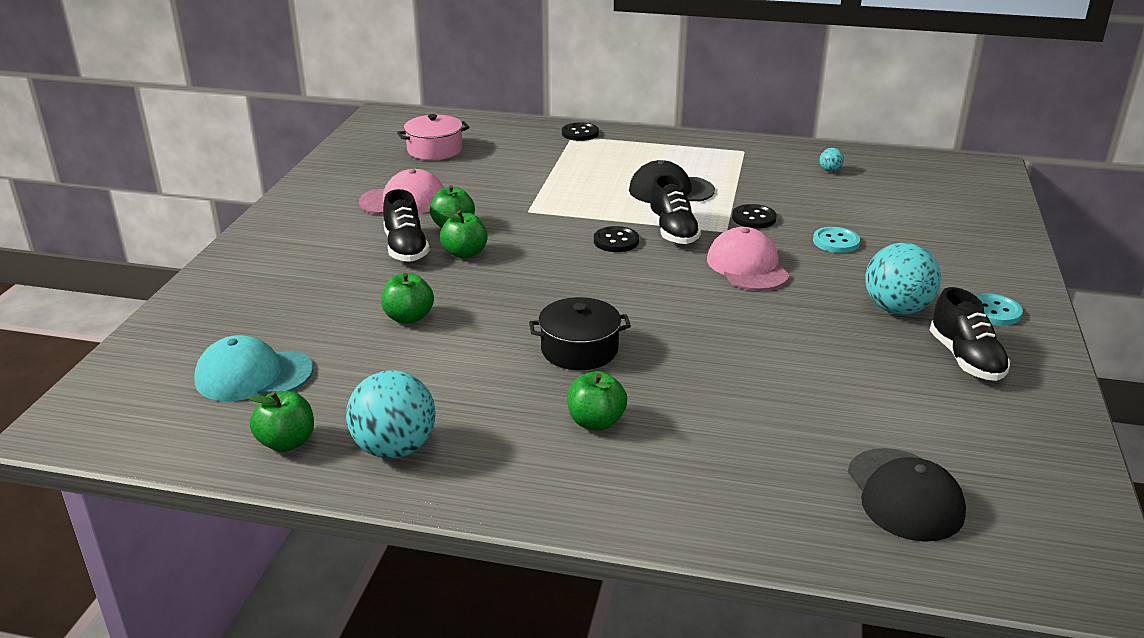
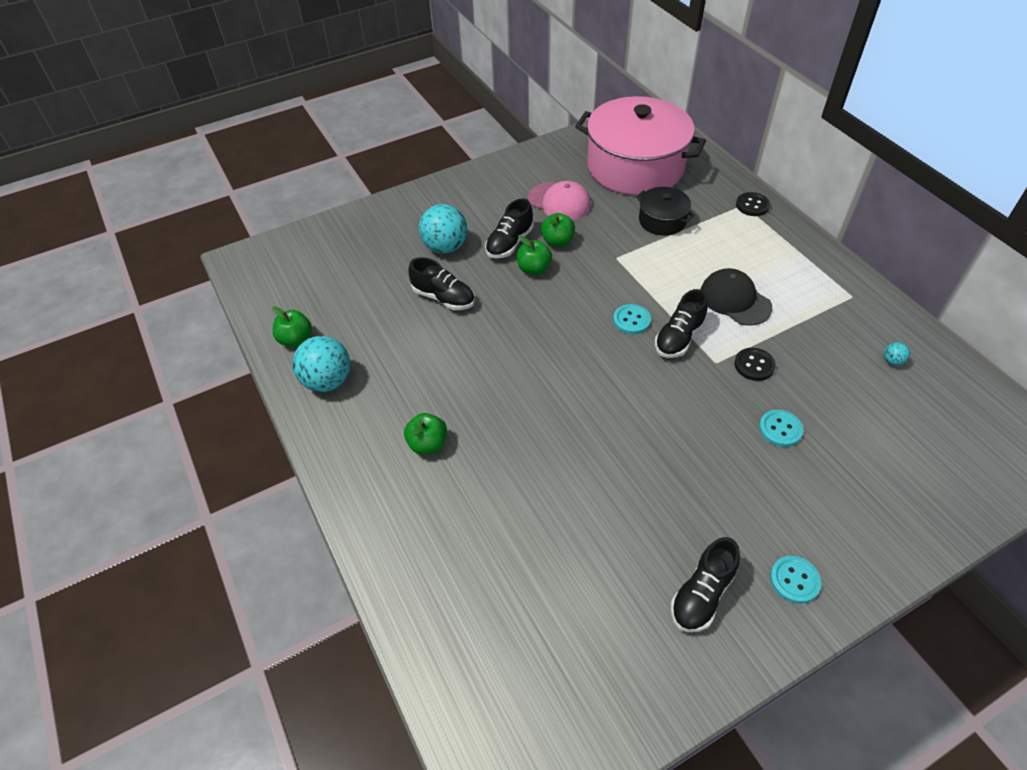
camera: 50 degrees right, 20 degrees up
(253, 375) = (334, 285): turquoise cap -> none
(408, 317) = (443, 298): green apple -> black shoe
(435, 150) = (635, 167): pink pot -> pink pot, size x2.19
(579, 349) = (490, 388): black pot -> black pot (662, 220)
(616, 241) = (631, 320): black button -> turquoise button
(747, 266) = (682, 403): pink cap -> none
(896, 309) = (724, 518): turquoise ball -> turquoise ball (445, 247)
(904, 495) = (499, 640): black cap -> none

